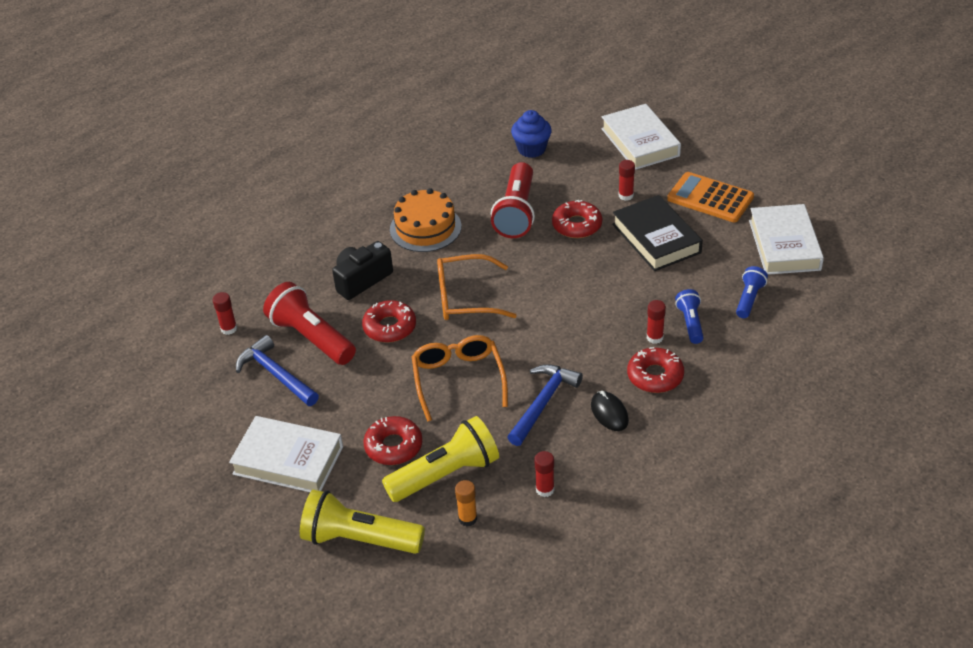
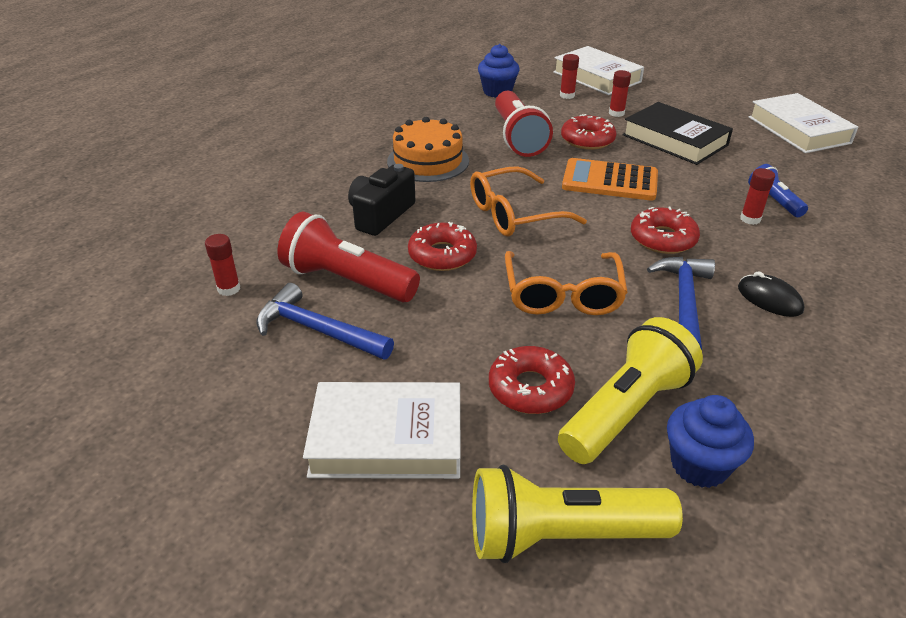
camera: 20 degrees left, 5 degrees down
(458, 379) = (563, 295): orange glasses -> orange glasses turned 150 degrees counterclockwise
(467, 518) = (699, 465): orange glue stick -> blue cupcake
(545, 489) = (770, 402): red glue stick -> red glue stick (567, 95)
(655, 376) = (784, 254): red donut -> red donut (663, 239)
(710, 198) = (697, 106): orange calculator -> orange calculator (610, 181)
(749, 299) = (810, 174): blue flashlight -> none

